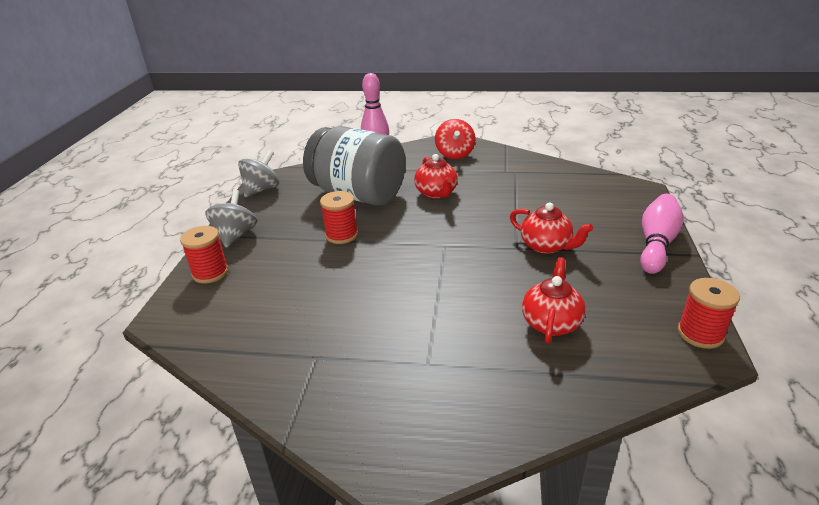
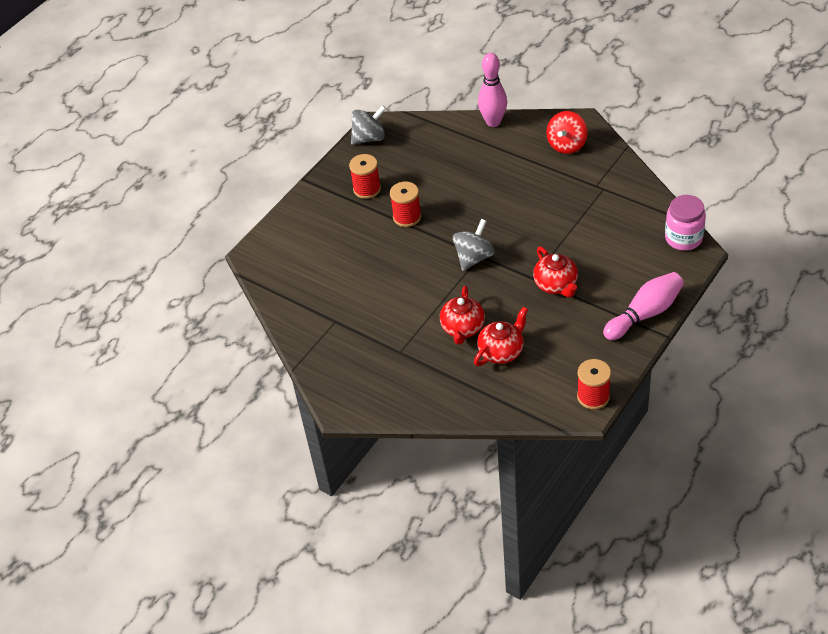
camera: 30 degrees right, 15 degrees up
(210, 273) = (296, 223): red spool -> red spool (367, 189)
(235, 235) = (327, 189): grey spinning top -> grey spinning top (474, 257)
(358, 194) = (446, 172): grey jar -> none
(436, 193) = (513, 194): red teapot -> red teapot (462, 328)
(619, 184) = (683, 238): none -> pink jar

